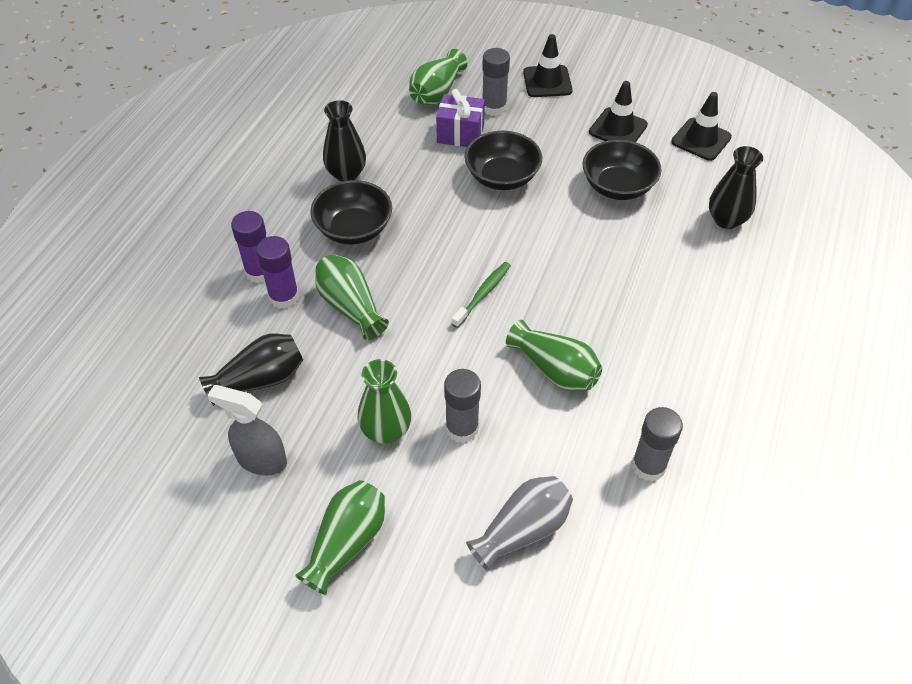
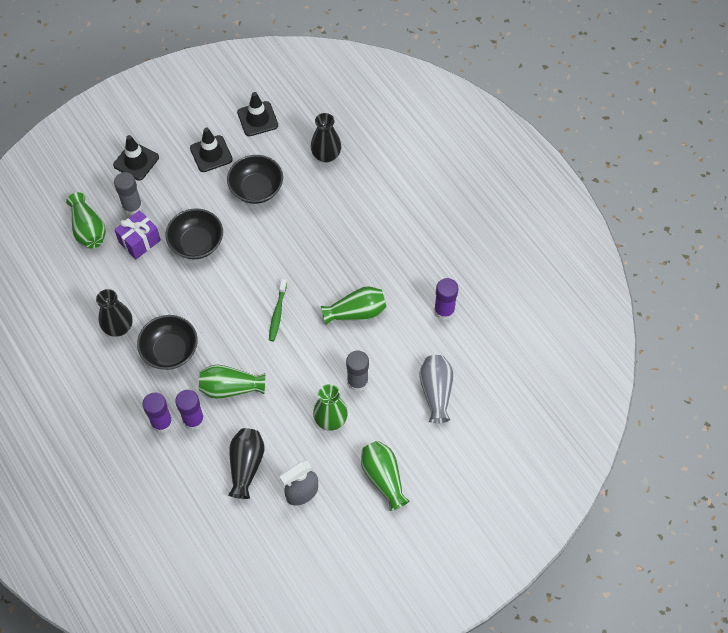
camera: 55 degrees left, 10 degrees up
(482, 294) = (277, 313): green toothbrush -> green toothbrush turned 150 degrees counterclockwise
(648, 466) = (444, 310): grey glue stick -> purple glue stick

